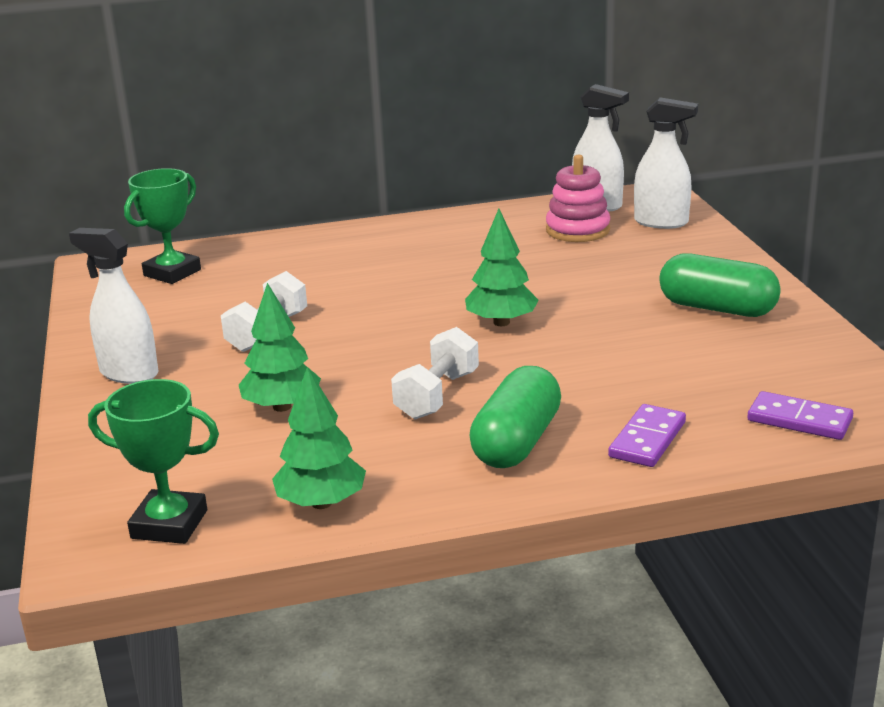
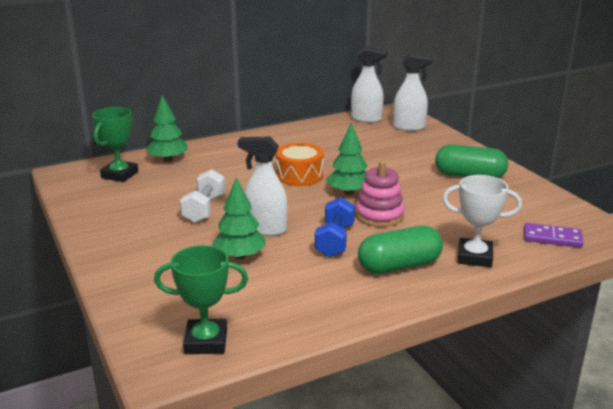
camera: 15 degrees left, 0 degrees up
(128, 373) = (124, 243): white spray bottle -> white spray bottle (265, 229)
(321, 503) = (299, 316): green tree -> green tree (168, 159)
(437, 395) = (335, 241): white dumbbell -> blue dumbbell
(438, 290) = (299, 175): none -> orange drum
(516, 442) = (399, 266): green capsule -> green capsule turned 60 degrees clockwise
(577, 230) = (363, 134): pink stacking toy -> pink stacking toy (379, 215)
(647, 439) = (474, 257): purple domino -> white trophy

